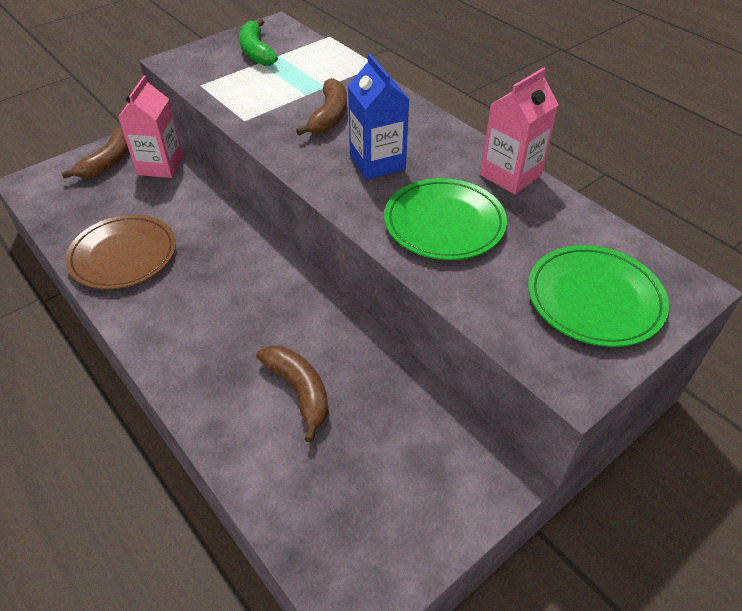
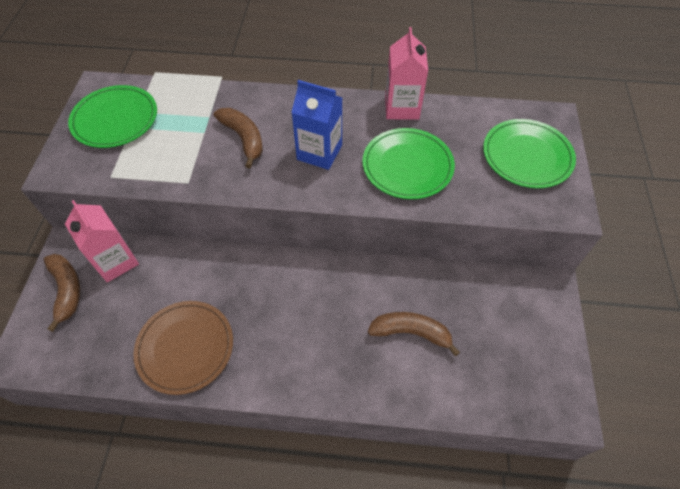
camera: 45 degrees left, 10 degrees up
(256, 52) = (115, 119): green banana -> green plate

